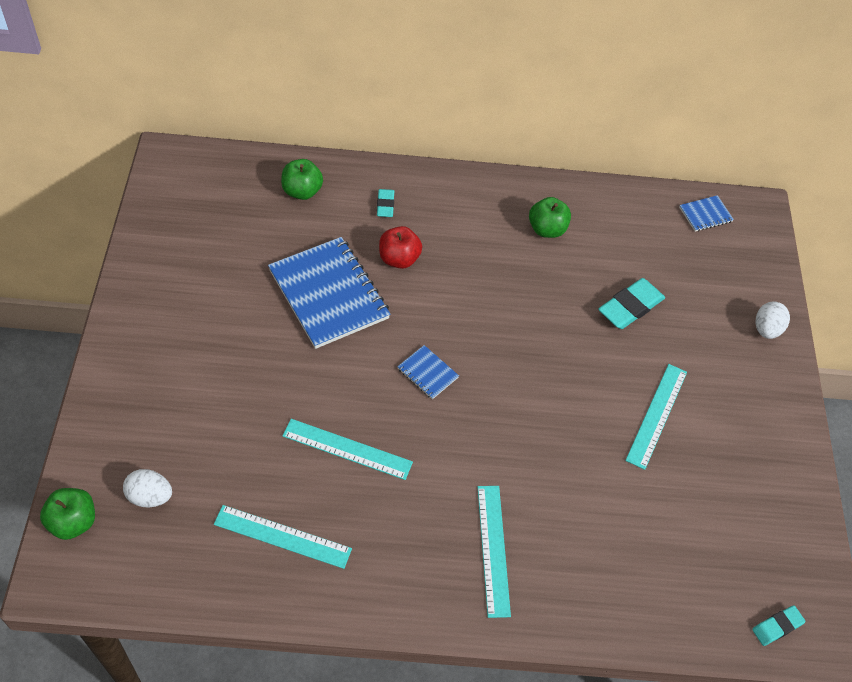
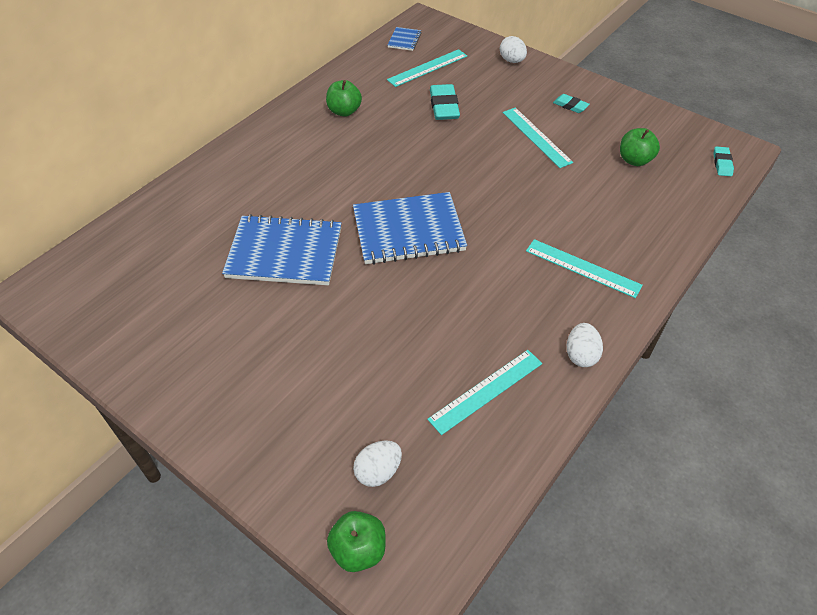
camera: 50 degrees left, 5 degrees down
(302, 191) = (168, 221): green apple -> green apple (634, 160)
(347, 449) = (437, 310): turquoise ruler -> turquoise ruler (427, 68)
(377, 598) = (581, 355): none -> white egg
(385, 205) = (235, 180): turquoise eraser -> turquoise eraser (570, 106)
(399, 259) = (292, 197): red apple -> none
(427, 373) = (408, 231): blue notebook -> blue notebook, size x2.26

